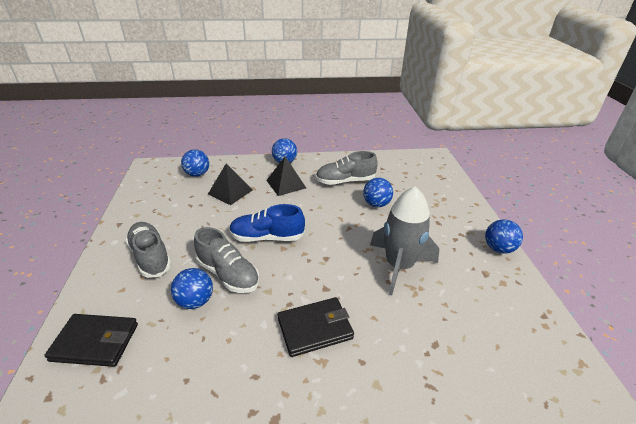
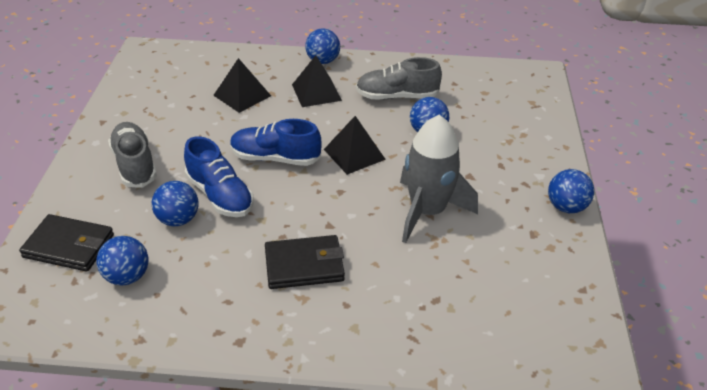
camera: 10 degrees right, 5 degrees up
(197, 174) = (205, 67): blue ball -> blue ball (127, 276)
(228, 274) = (220, 195): grey shoe -> blue shoe
(327, 227) = (354, 154): none -> black pyramid

